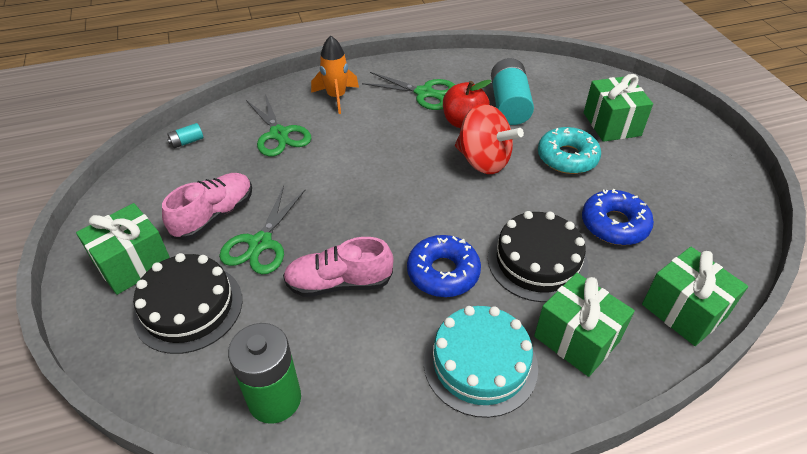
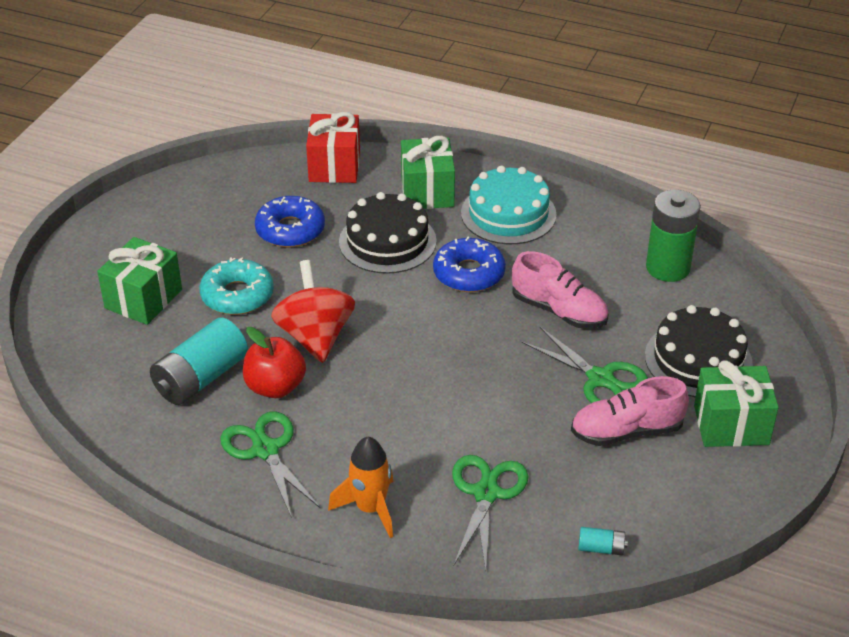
camera: 140 degrees left, 5 degrees down
(260, 243) = (600, 379): green scissors -> green scissors turned 75 degrees clockwise
(683, 311) = (334, 166): green gift -> red gift

